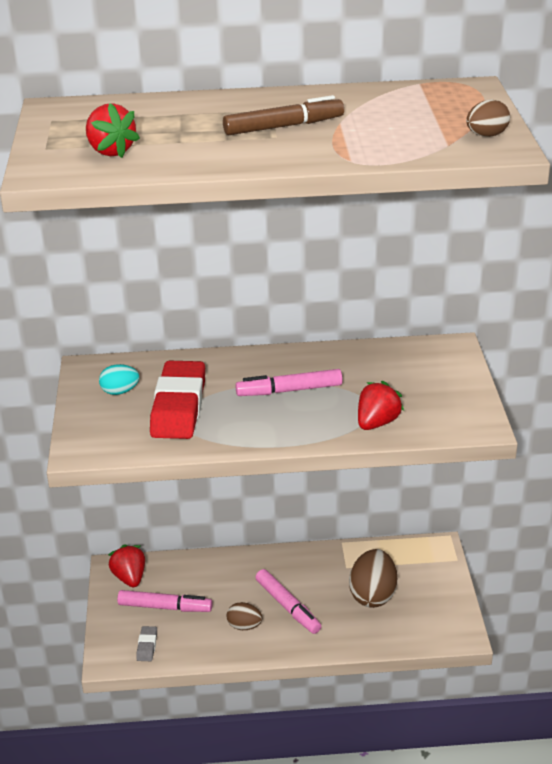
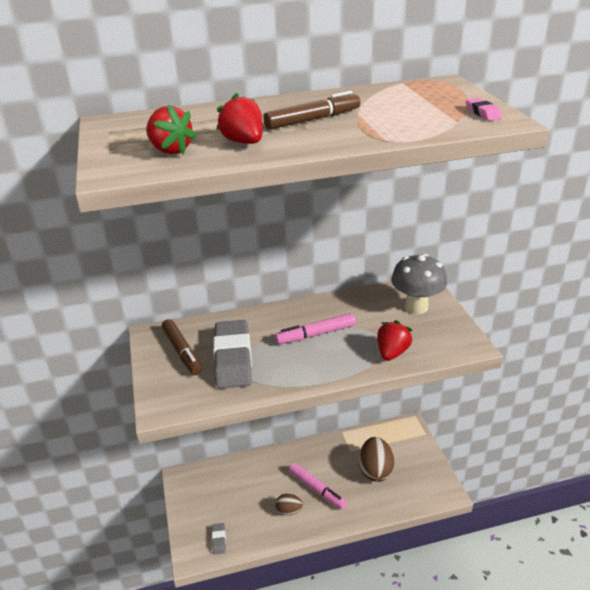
camera: 10 degrees left, 0 degrees up
(120, 391) = (182, 351): turquoise egg -> brown marker
(129, 577) = (194, 483): red strawberry -> red strawberry (244, 142)
(165, 607) = (226, 504): pink marker -> none
(179, 407) = (233, 359): red eraser -> grey eraser
(431, 372) = (416, 307): none -> grey mushroom
(486, 135) = (483, 113): brown egg -> pink eraser

